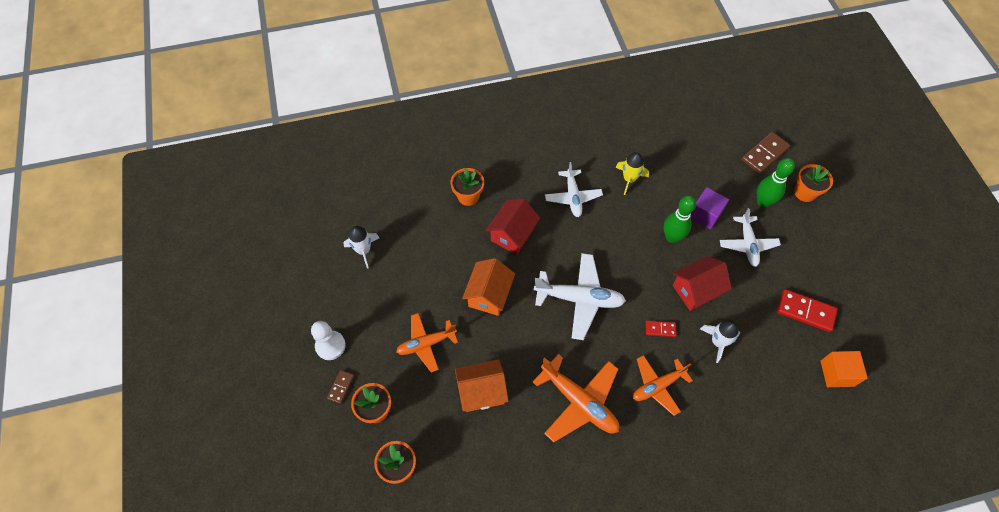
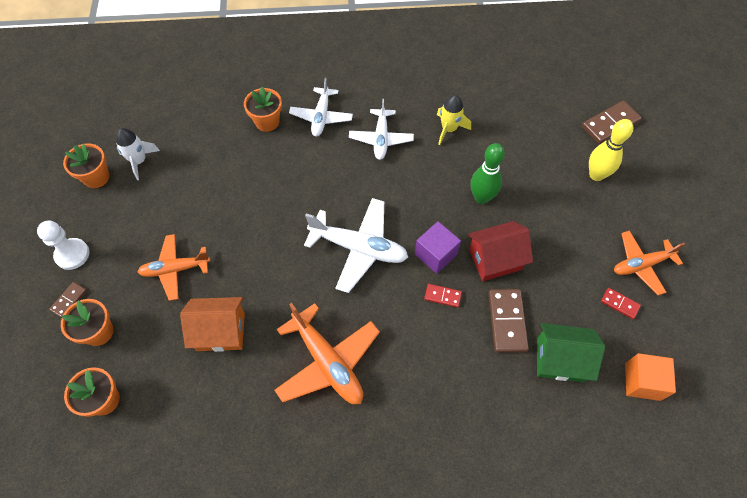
camera: 10 degrees right, 0 degrees up
(489, 295) = (259, 228): orange house -> none
(512, 234) = (303, 168): red house -> none
(657, 386) = (423, 360): orange plane -> orange plane (641, 265)
(705, 214) = (525, 179): purple cube -> purple cube (435, 254)
(718, 342) = (507, 321): white rocket -> brown domino
(747, 244) = (567, 218): white plane -> white plane (321, 117)
(763, 202) = (596, 175): green bowling pin -> yellow bowling pin
(768, 366) = (560, 359): none -> green house
(805, 192) = (648, 172): orange flower pot -> orange flower pot (96, 177)
(805, 311) = (619, 304): red domino -> red domino, size x0.55

